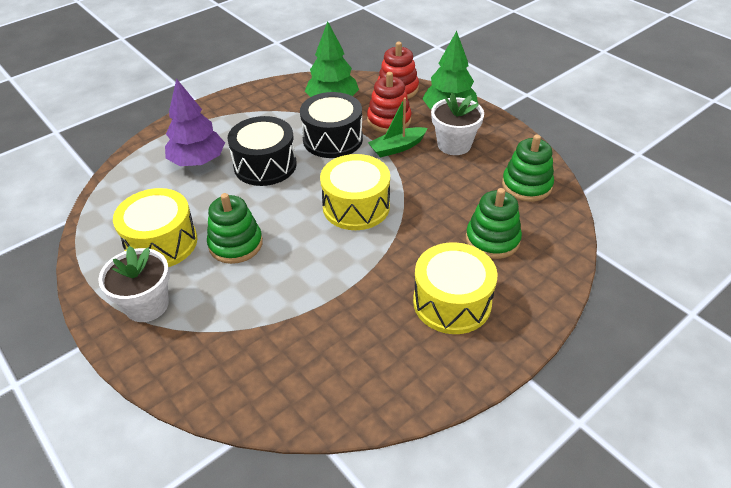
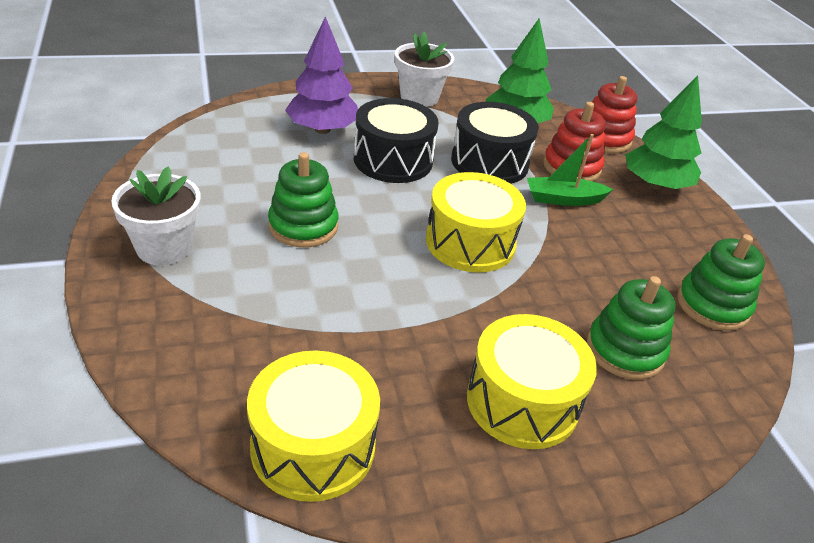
camera: 20 degrees right, 5 degrees down
(161, 243) = (225, 193): yellow drum -> yellow drum (313, 446)
(454, 144) = (640, 222): white flower pot -> white flower pot (419, 97)

